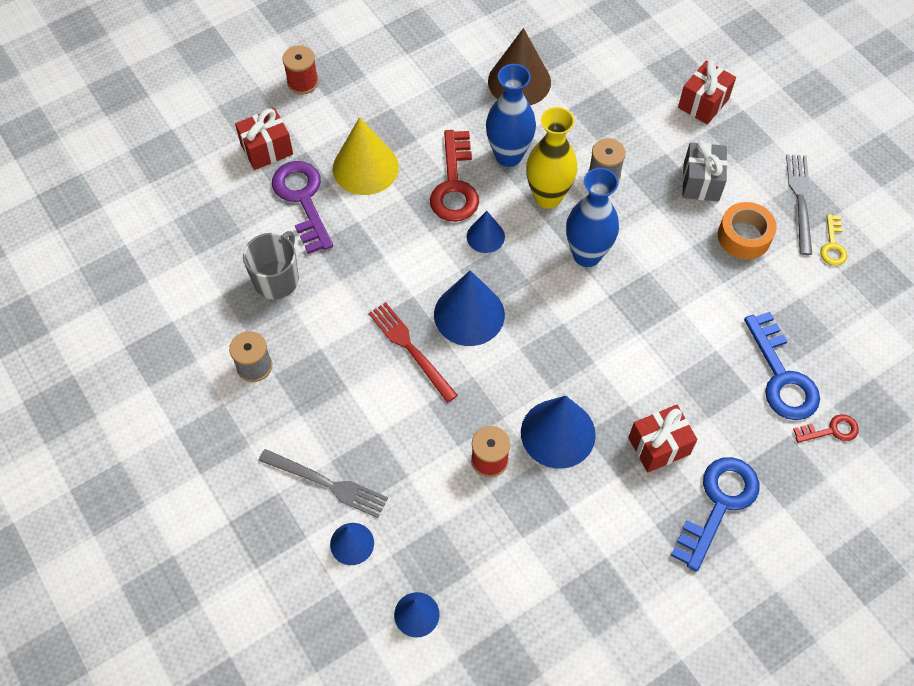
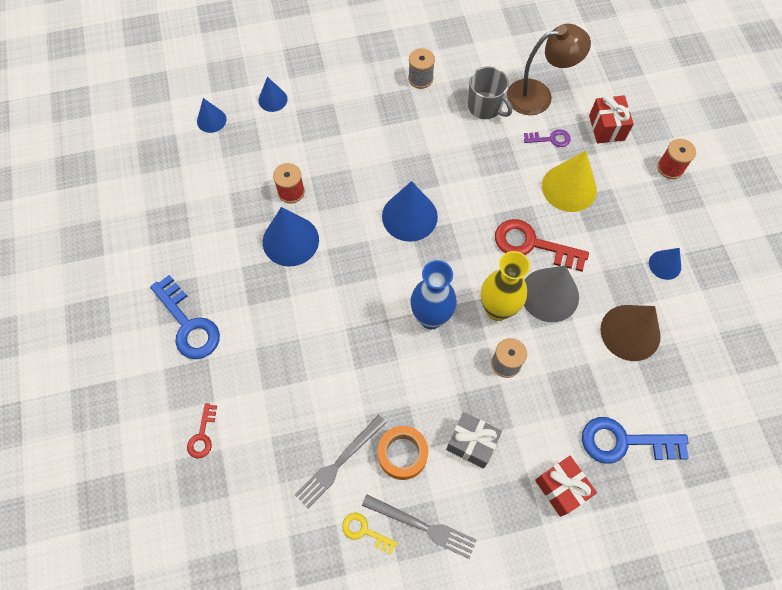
camera: 110 degrees right, 5 degrees up
(240, 227) = (538, 95): none -> brown lamp
(303, 200) = (550, 139): purple key -> purple key, size x0.53
(327, 484) = (318, 97): grey fork -> grey fork (339, 463)
(410, 349) = (396, 171): red fork -> none
(485, 236) = (475, 250): blue cone -> blue cone (665, 265)
(508, 156) = (549, 295): blue vase -> grey cone
(659, 446) = (250, 303): red gift -> none
(782, 376) = (263, 420): blue key -> blue key (624, 442)

